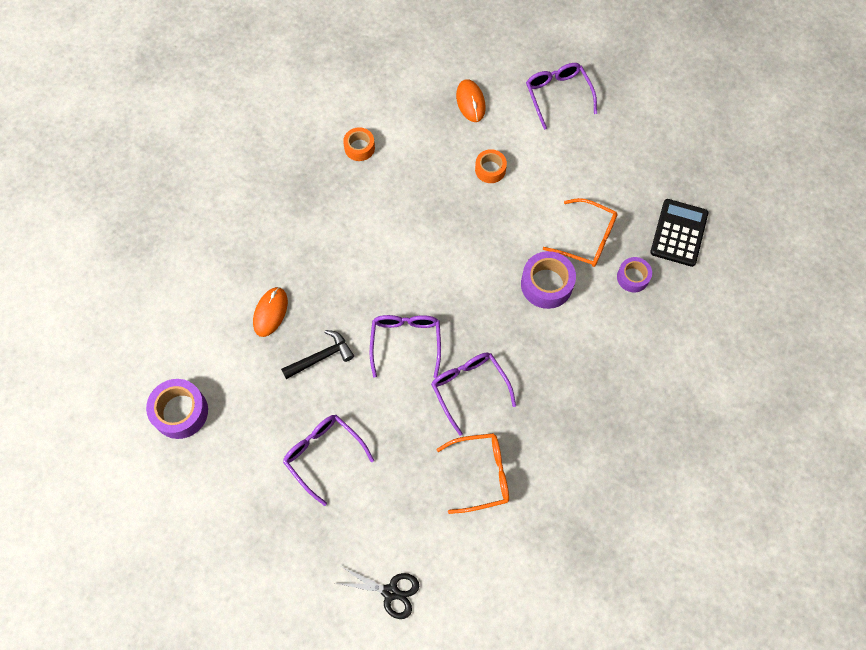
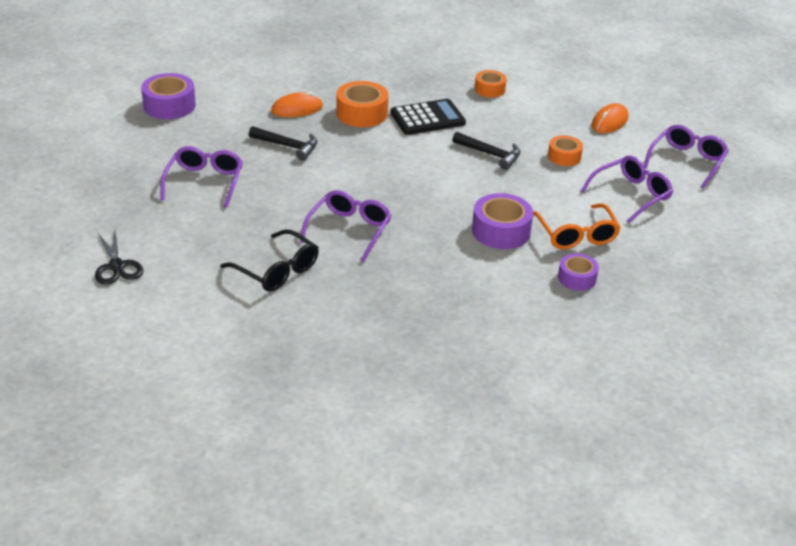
camera: 50 degrees right, 30 degrees down
(317, 267) = (362, 113): none -> orange tape
(406, 342) = (351, 180): purple glasses -> purple glasses (631, 195)
(448, 217) = (490, 154): none -> black hammer
(481, 474) = (277, 270): orange glasses -> black glasses
(679, 233) = (662, 287): black calculator -> black calculator (427, 118)

